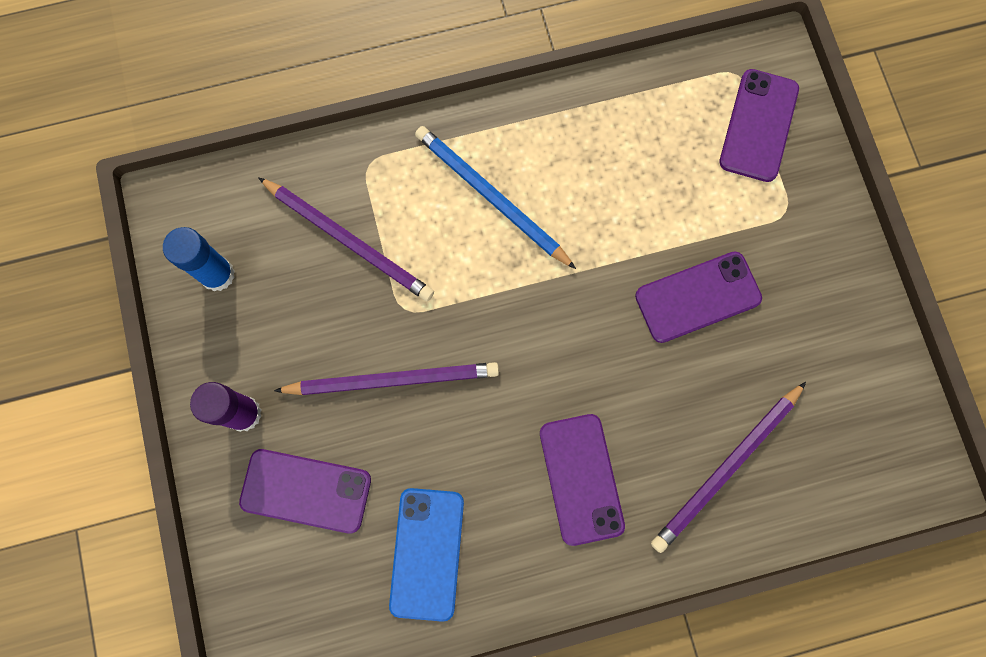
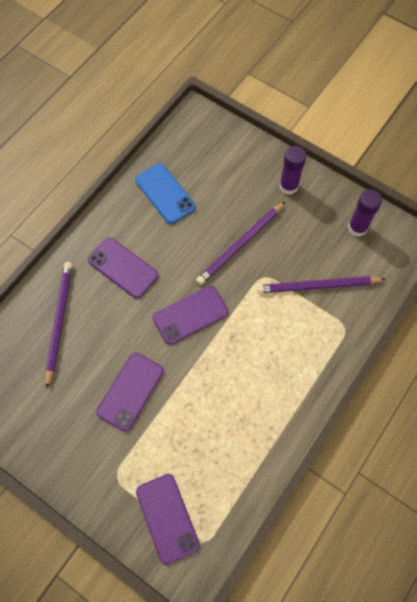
camera: 140 degrees right, 10 degrees down
(217, 275) = (357, 228): blue glue stick -> purple glue stick
(306, 490) = (235, 179): purple phone -> purple phone (190, 315)
(491, 197) = (272, 360): blue pencil -> none

